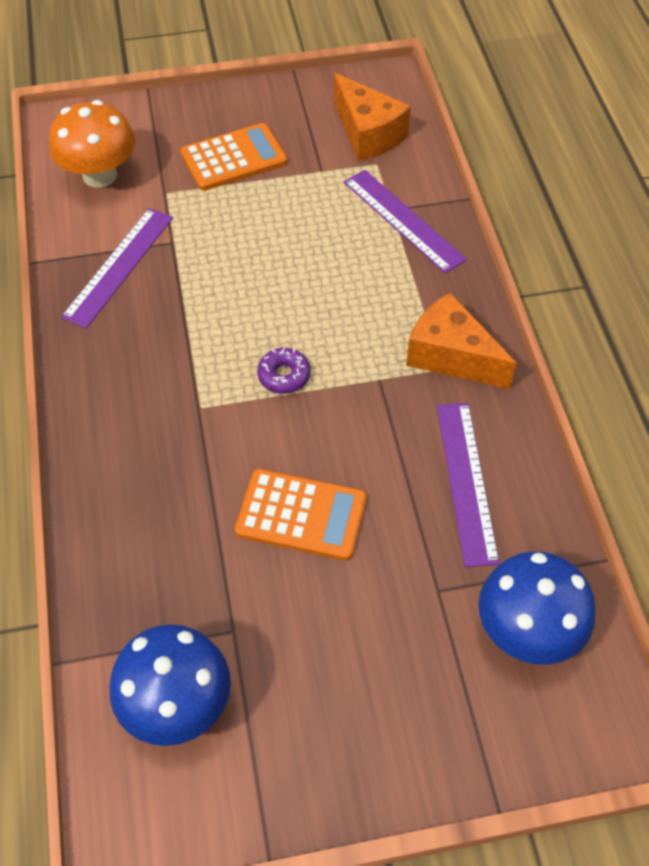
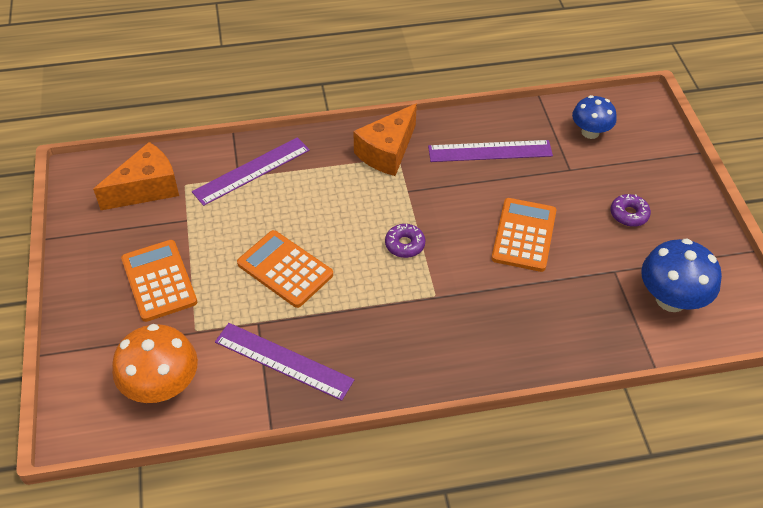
camera: 90 degrees left, 5 degrees down
(247, 260) = (285, 269): none -> orange calculator
(345, 667) = (629, 214): none -> purple donut
(527, 631) = (590, 132): blue mushroom -> blue mushroom, size x0.66

